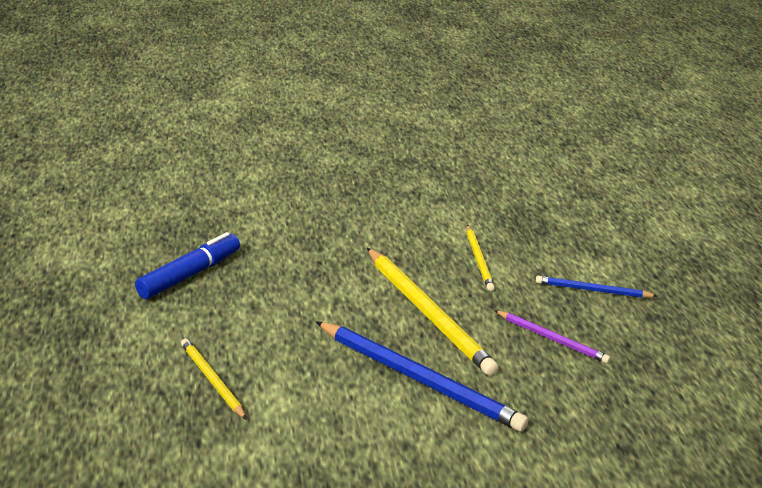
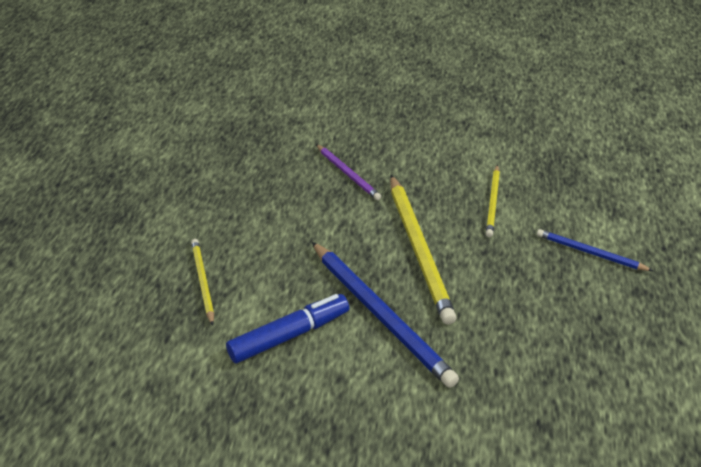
camera: 20 degrees right, 10 degrees up
(189, 275) = (228, 177): blue marker -> blue marker (289, 335)
(552, 339) = (525, 297): purple pencil -> purple pencil (348, 174)

